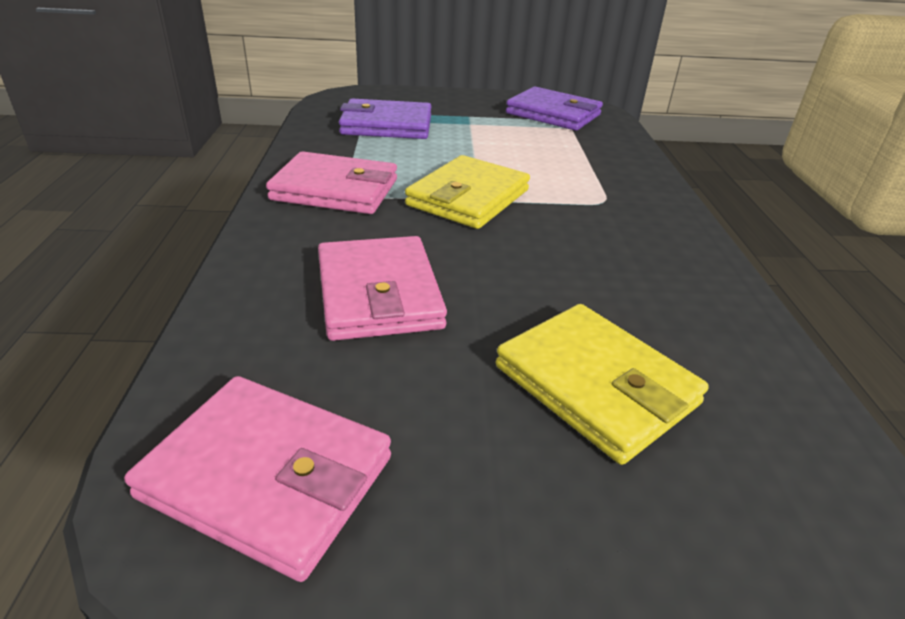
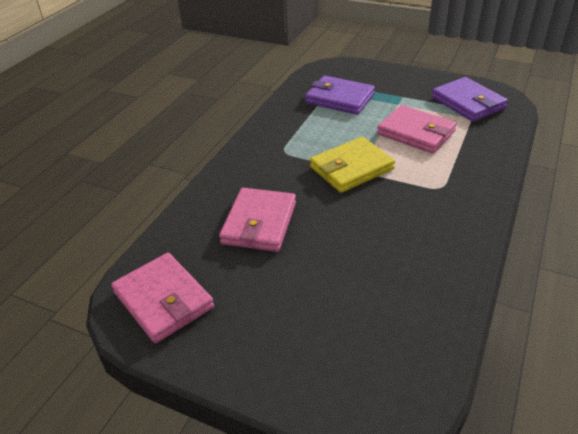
camera: 30 degrees right, 5 degrees up
(335, 190) = (277, 148): pink wallet -> pink wallet (416, 133)
(595, 385) = (332, 303): yellow wallet -> none

